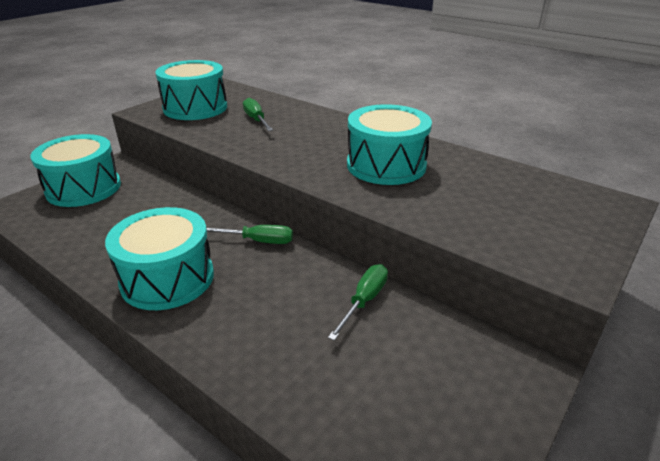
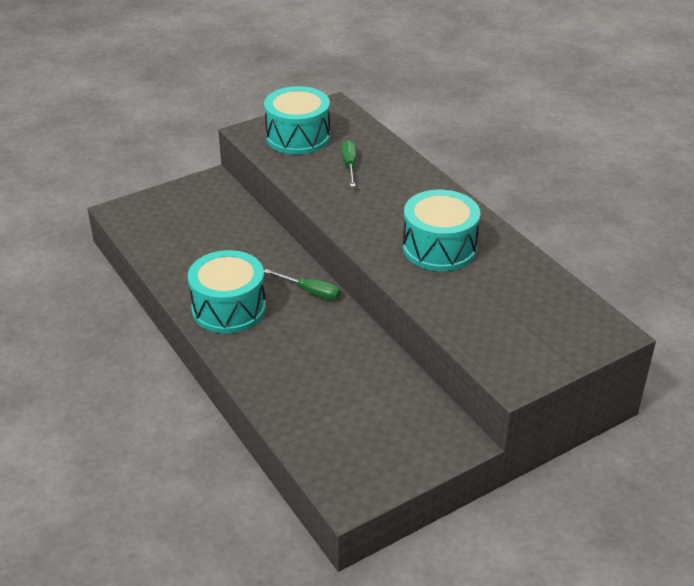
camera: 20 degrees right, 5 degrees up
(84, 188) = (180, 204): turquoise drum -> none
(364, 301) = (370, 363): green screwdriver -> none

